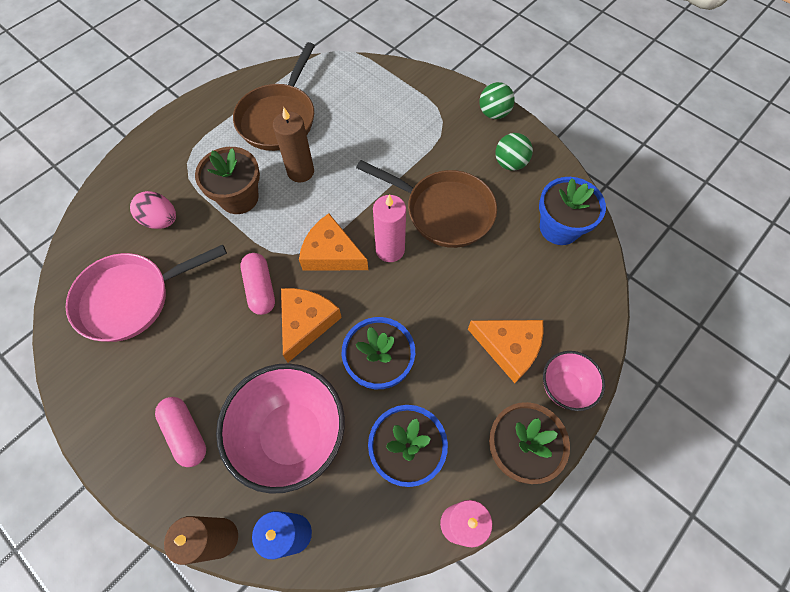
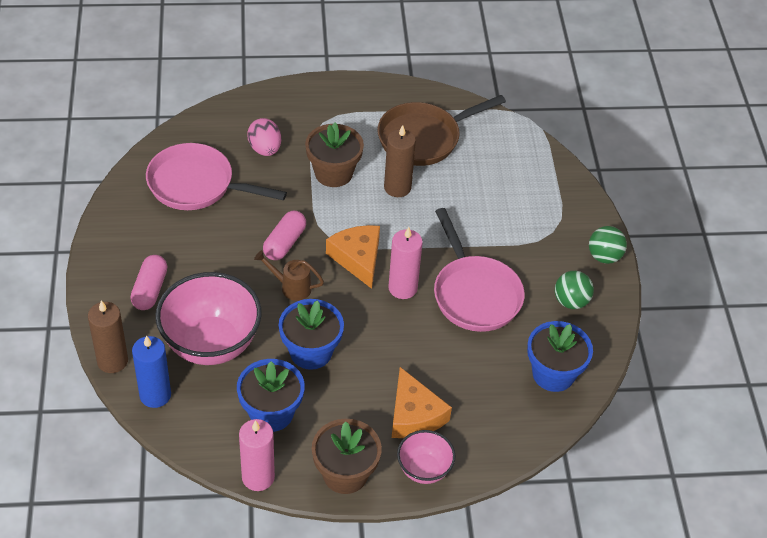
camera: 40 degrees right, 15 degrees down
(306, 323) = (291, 287): orange cheese -> brown watering can
(443, 211) = (474, 294): brown pan -> pink pan

